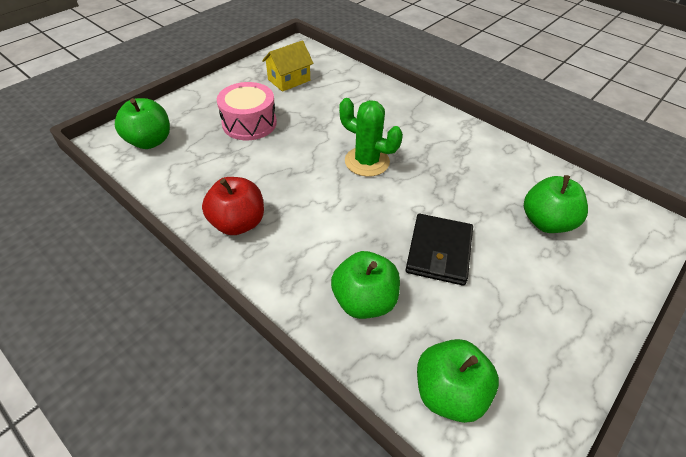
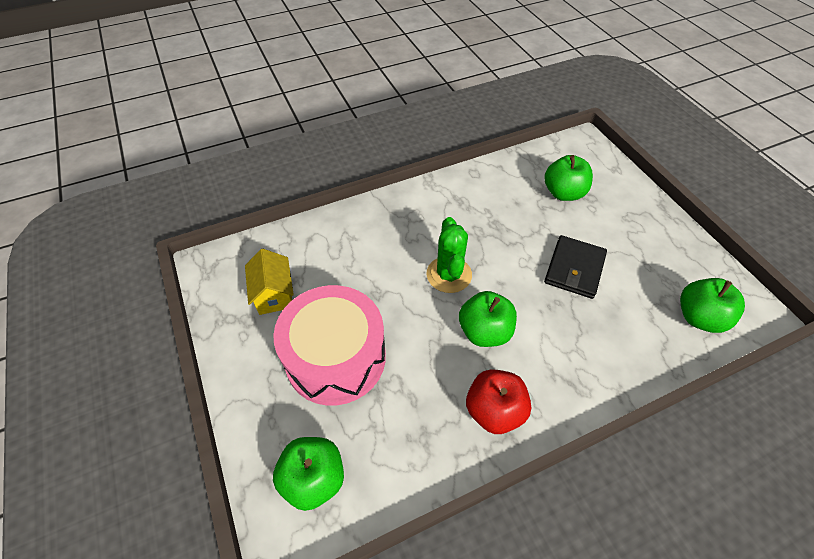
camera: 65 degrees left, 5 degrees up
(249, 123) = (335, 357): pink drum -> pink drum, size x1.52
(364, 301) = (612, 338): green apple -> green apple (484, 331)
(367, 161) = (449, 274): green cactus -> green cactus turned 60 degrees counterclockwise
(439, 251) = (574, 269): black wallet -> black wallet turned 75 degrees clockwise

